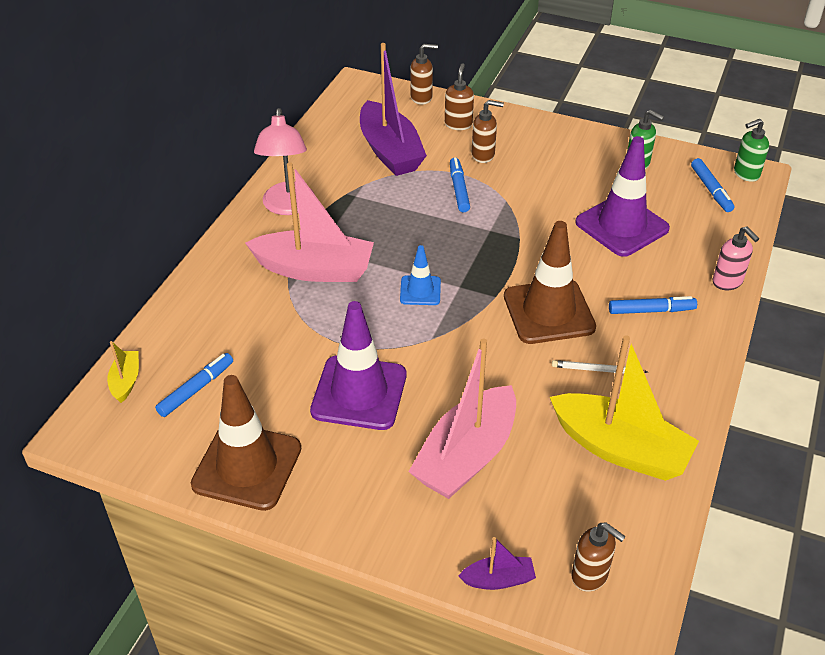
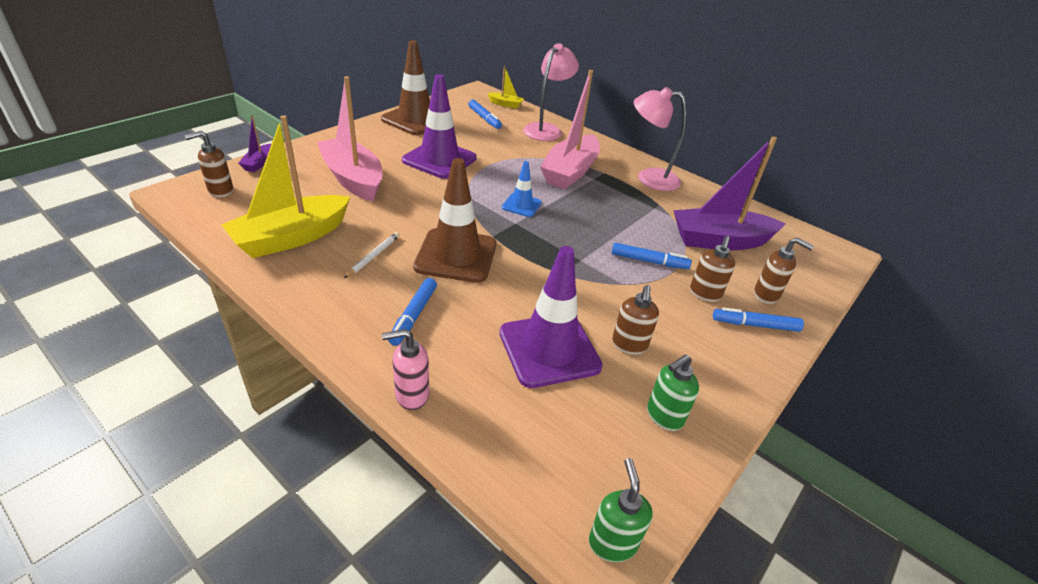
camera: 105 degrees right, 5 degrees down
(198, 315) = (546, 129): none -> pink lamp
(421, 98) = (820, 285): brown soap dispenser -> brown soap dispenser (629, 345)
(711, 190) = (586, 472): blue marker -> blue marker (755, 325)

